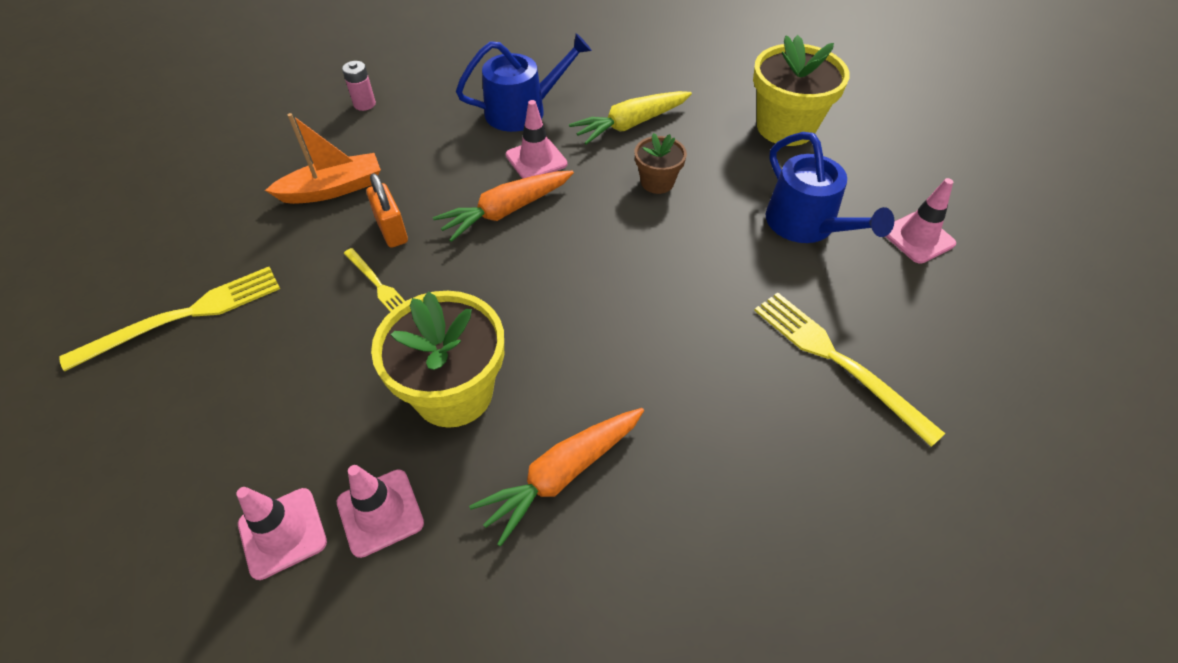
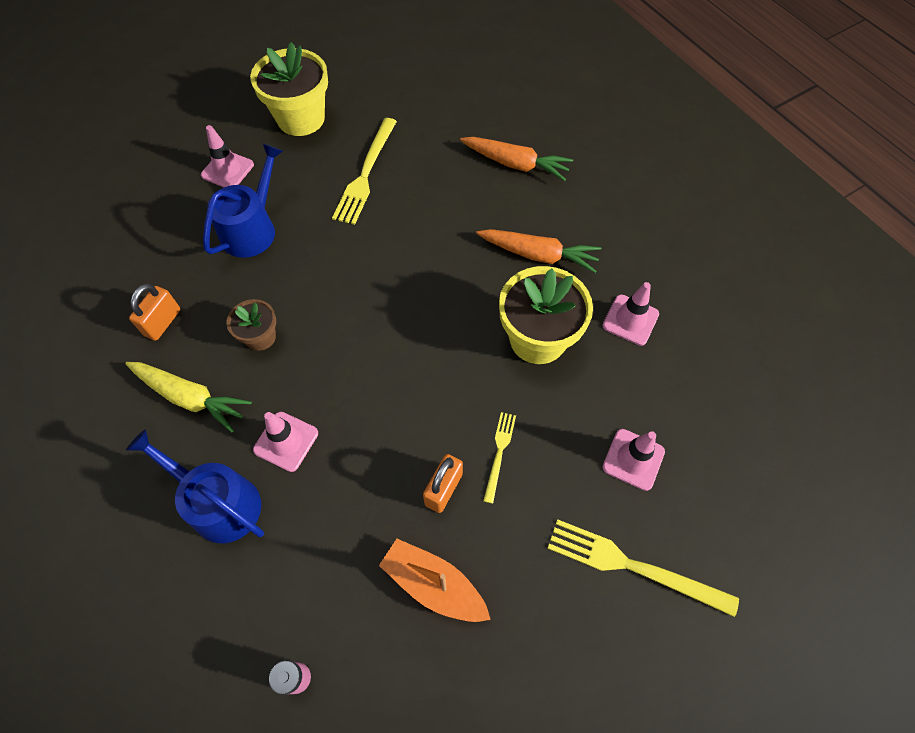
camera: 125 degrees left, 10 degrees up
(282, 533) = (681, 356): pink traffic cone -> pink traffic cone (633, 459)
(506, 211) = (364, 420): orange carrot -> orange carrot (516, 164)
(725, 132) = (163, 322): none -> orange padlock
(785, 127) = (133, 285): yellow flower pot -> yellow flower pot (301, 118)

